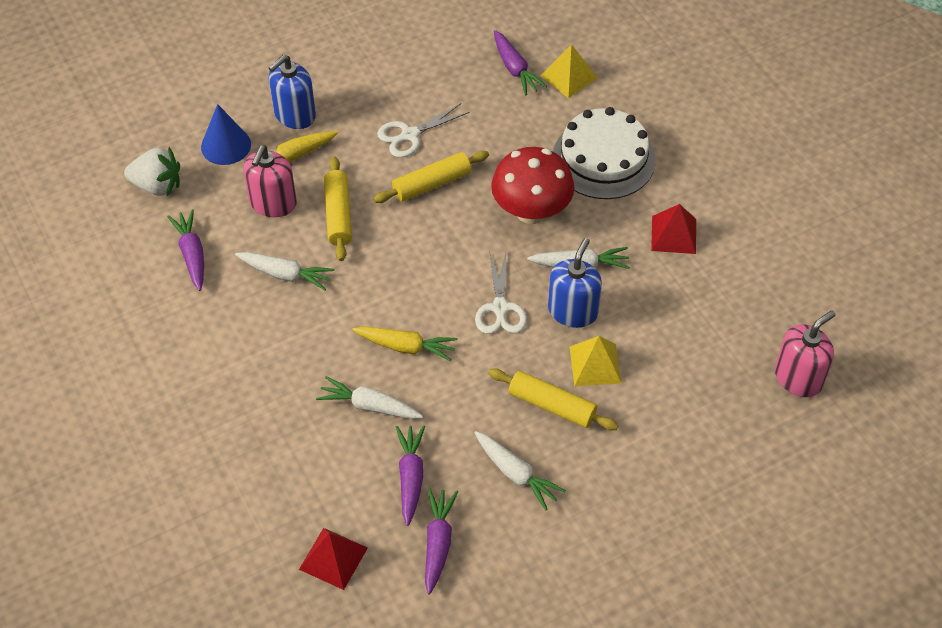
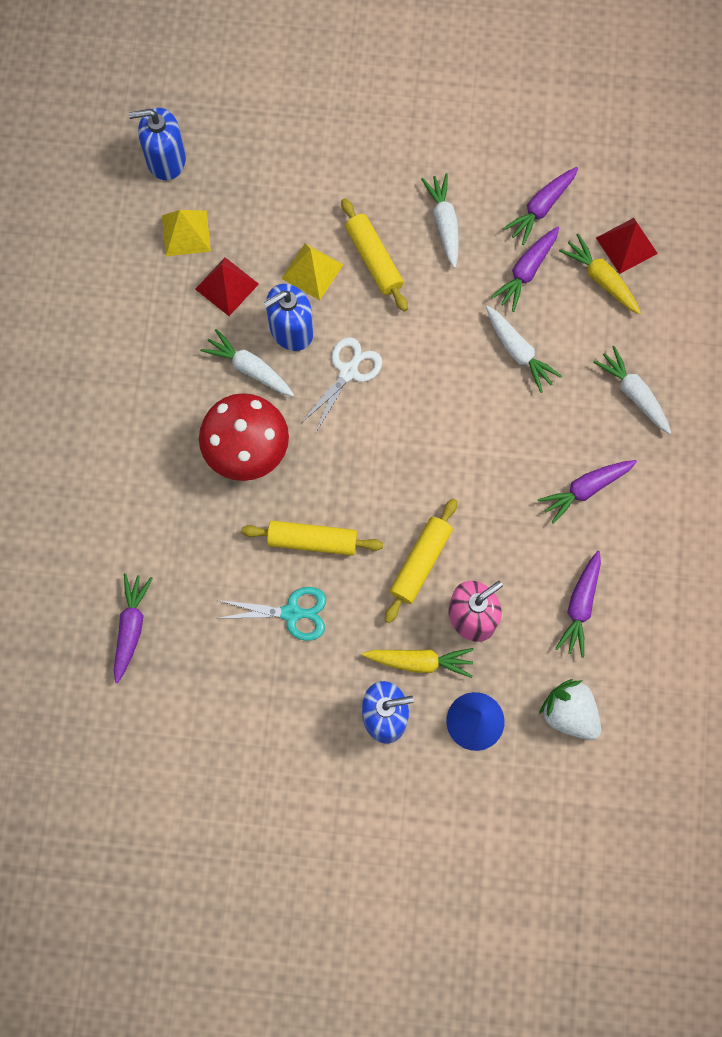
camera: 145 degrees left, 20 degrees up
(240, 335) = (585, 489): none -> purple carrot
(285, 274) = (509, 527): white carrot -> white carrot (634, 394)
(406, 347) = (452, 386): yellow carrot -> yellow carrot (601, 279)
(409, 135) = (292, 613): white scissors -> turquoise scissors
(568, 76) = (88, 582): yellow pyramid -> yellow pyramid (186, 233)
(603, 159) = (137, 463): white cake -> none
(673, 234) = (146, 345): red pyramid -> red pyramid (227, 286)
(798, 378) = (166, 159): pink soap dispenser -> blue soap dispenser

